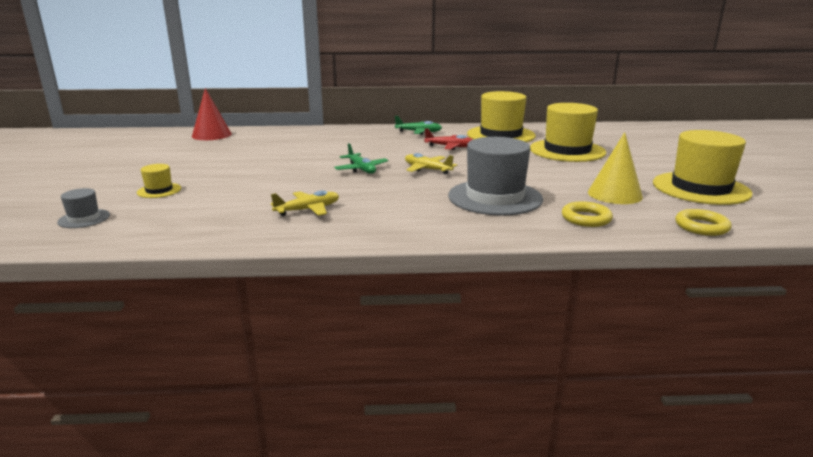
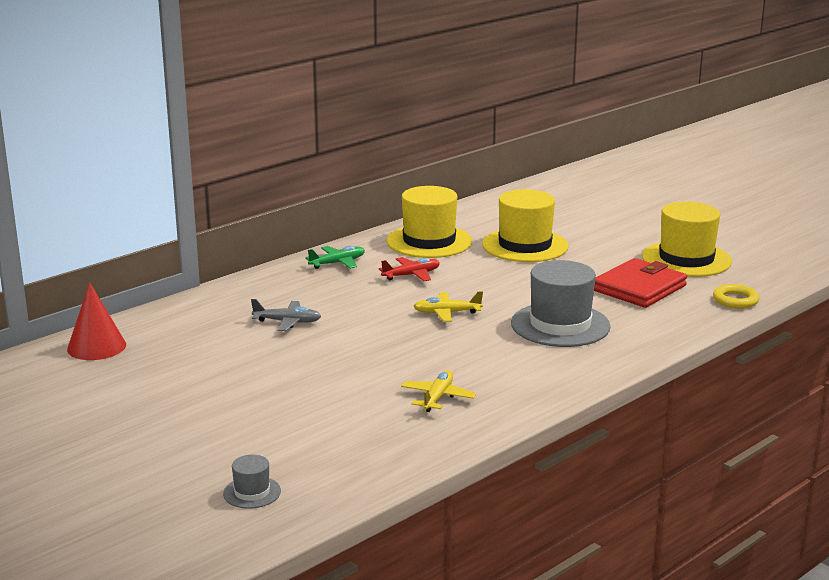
camera: 40 degrees left, 0 degrees up
(159, 190) = (242, 436): yellow hat -> none
(323, 149) = (287, 322): none -> grey plane
(361, 169) = (385, 335): green plane -> none
(586, 218) = (656, 321): yellow ring -> none
(614, 194) = (639, 288): yellow cone -> red wallet

